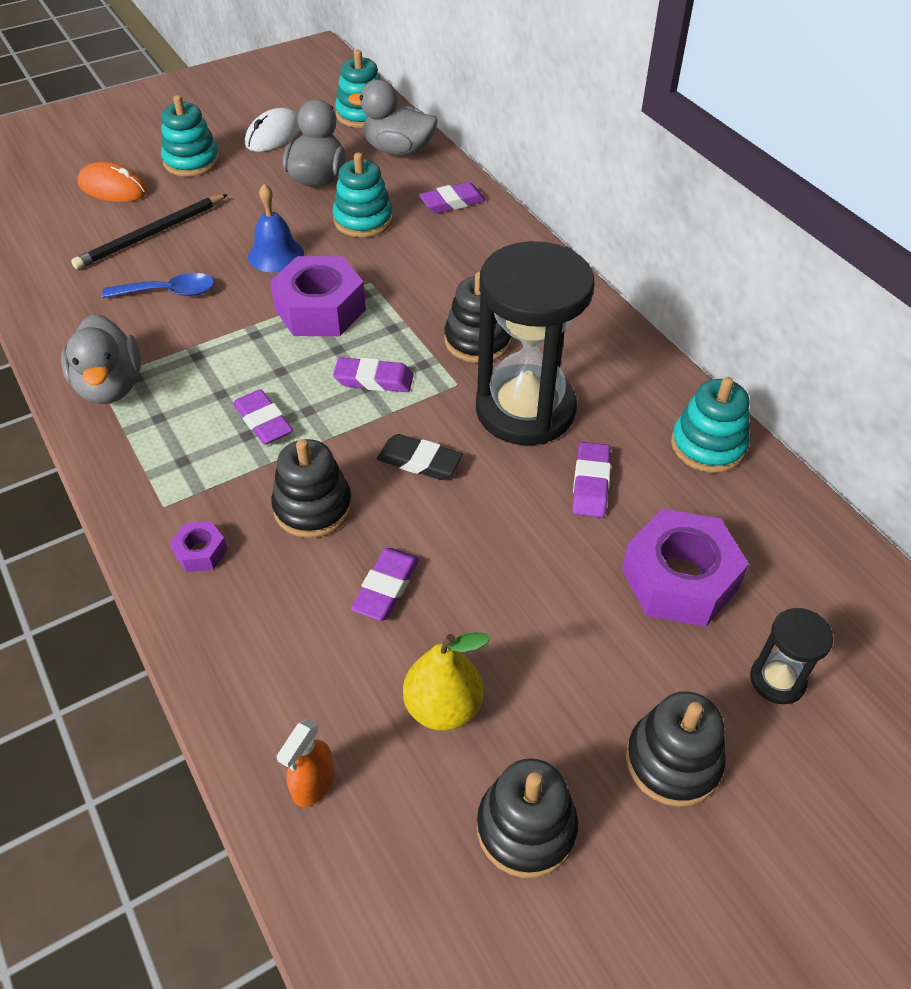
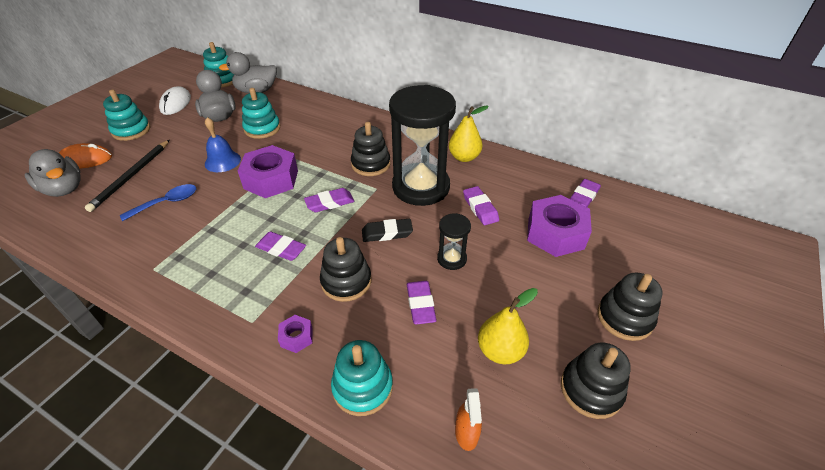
camera: 30 degrees left, 5 degrees down
(110, 386) = (164, 269): grey duck -> grey duck (64, 189)
(452, 202) = (306, 106): purple eraser -> purple eraser (584, 196)
(636, 387) = (464, 157): none -> yellow pear
(708, 445) = (517, 170): turquoise stacking toy -> turquoise stacking toy (362, 387)
(777, 680) = (633, 258): black hourglass -> black hourglass (452, 259)

